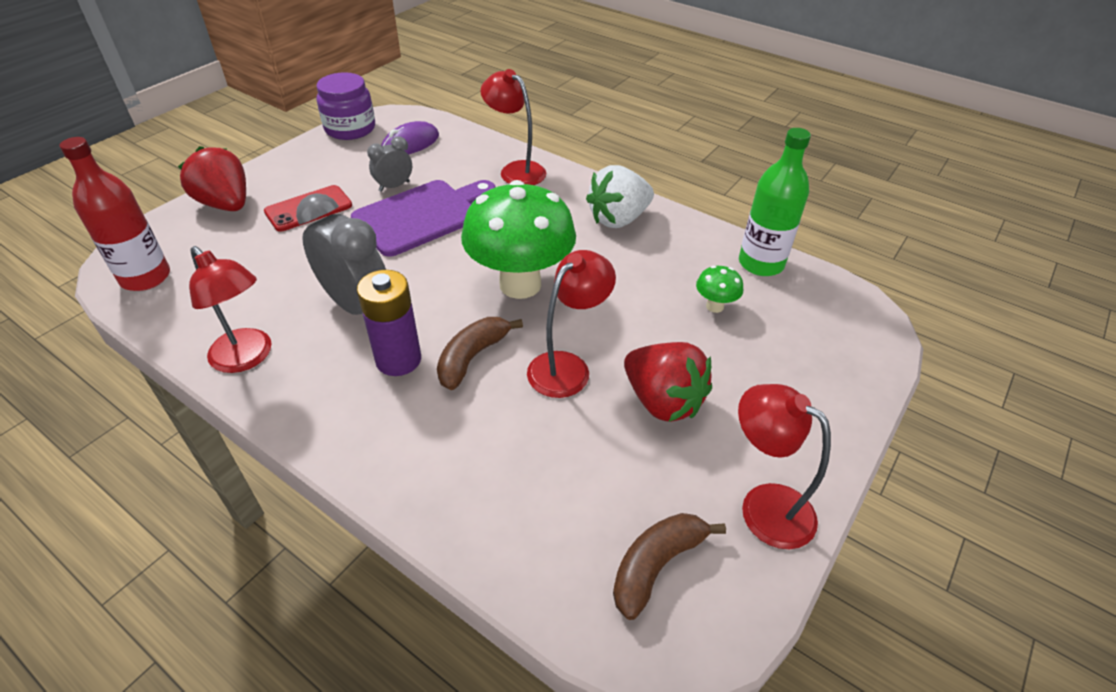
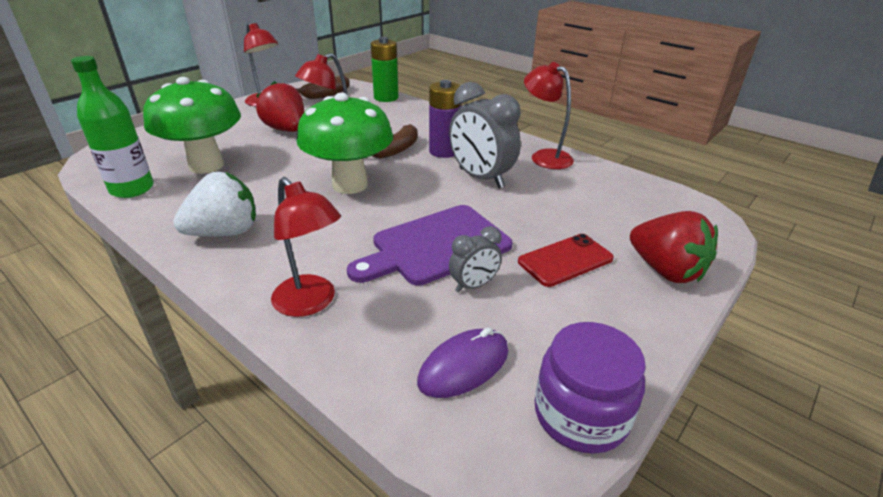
camera: 175 degrees left, 10 degrees down
(145, 277) = (669, 204): red bottle -> none
(513, 561) = (386, 98): none -> green battery
(714, 306) = (206, 165): green mushroom -> green mushroom, size x2.42

